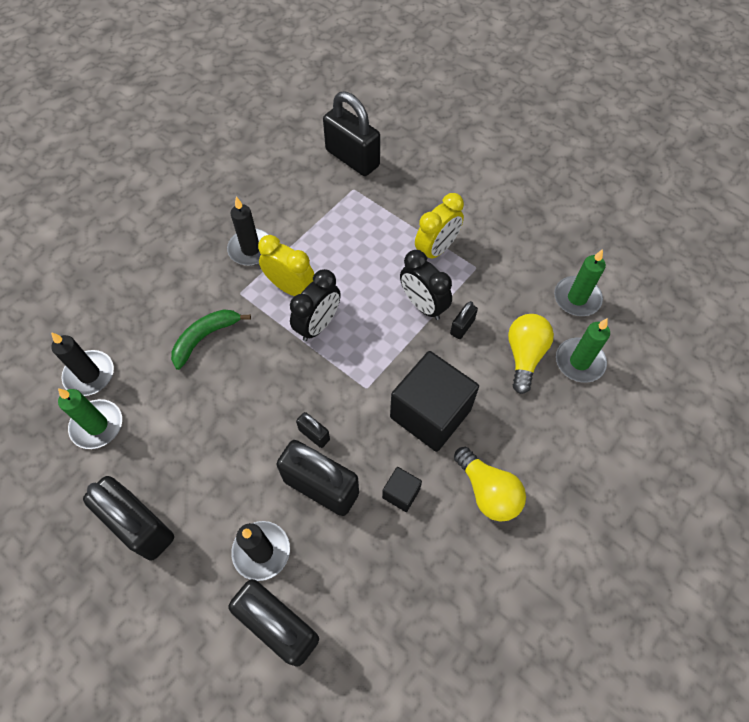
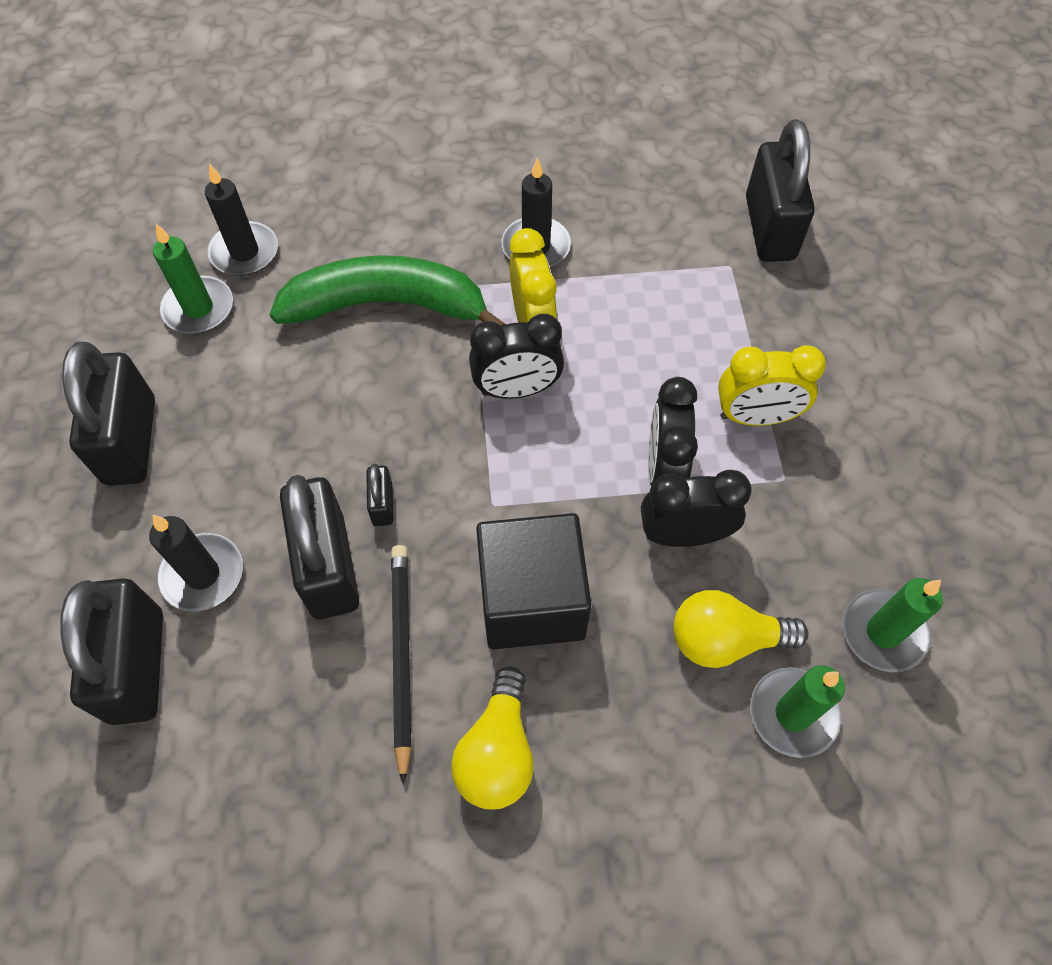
camera: 45 degrees right, 0 degrees up
(205, 338) = (387, 305): green banana -> green banana, size x1.75
(401, 493) = (401, 655): black cube -> black pencil
(462, 327) = (684, 535): black padlock -> black clock
(524, 356) = (725, 639): yellow light bulb -> yellow light bulb turned 150 degrees counterclockwise

